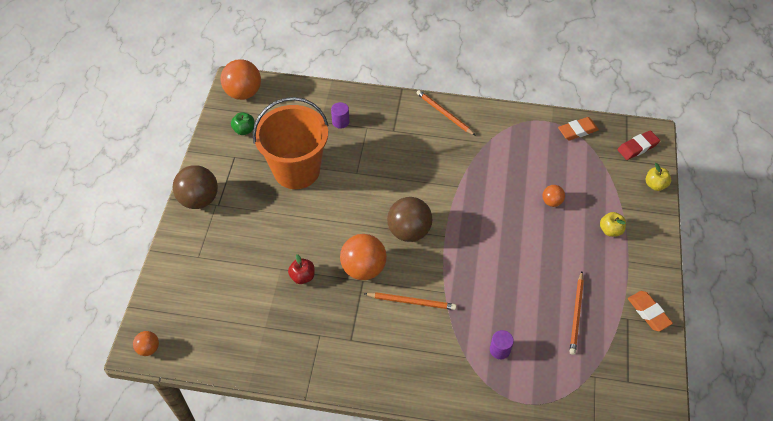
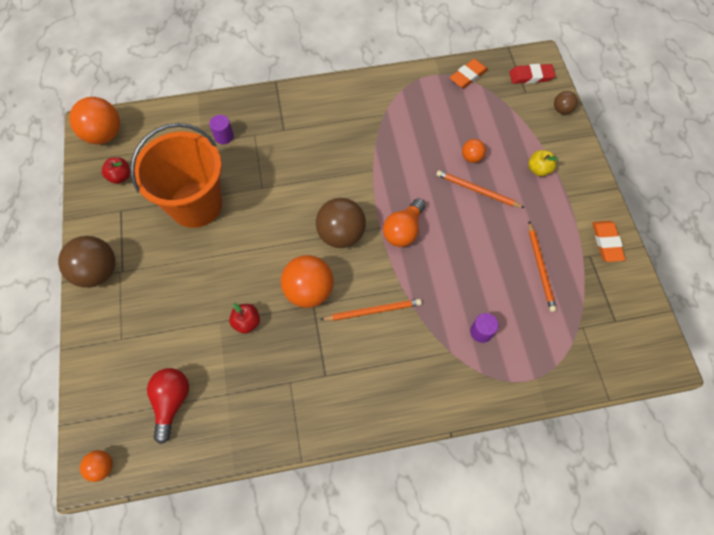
camera: 20 degrees left, 10 degrees up
(219, 318) = (172, 402): none -> red light bulb
(244, 130) = (120, 177): green apple -> red apple
(444, 113) = (329, 96): orange pencil -> orange pencil (477, 190)
(464, 244) = (403, 230): none -> orange light bulb
(637, 147) = (531, 76): red eraser -> red eraser turned 45 degrees clockwise
(648, 312) = (606, 242): orange eraser -> orange eraser turned 45 degrees clockwise
(655, 185) = (562, 110): yellow apple -> brown ball

